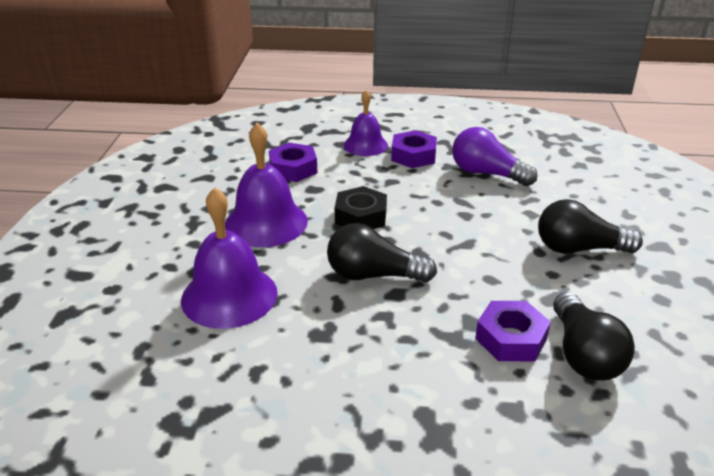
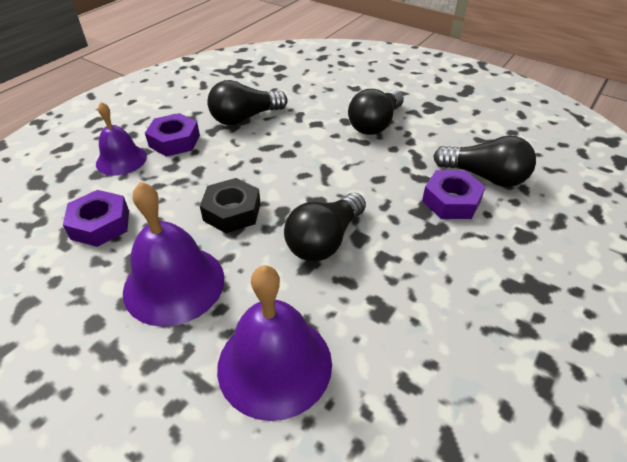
camera: 60 degrees left, 10 degrees up
(486, 173) = (245, 118): purple light bulb -> black light bulb

